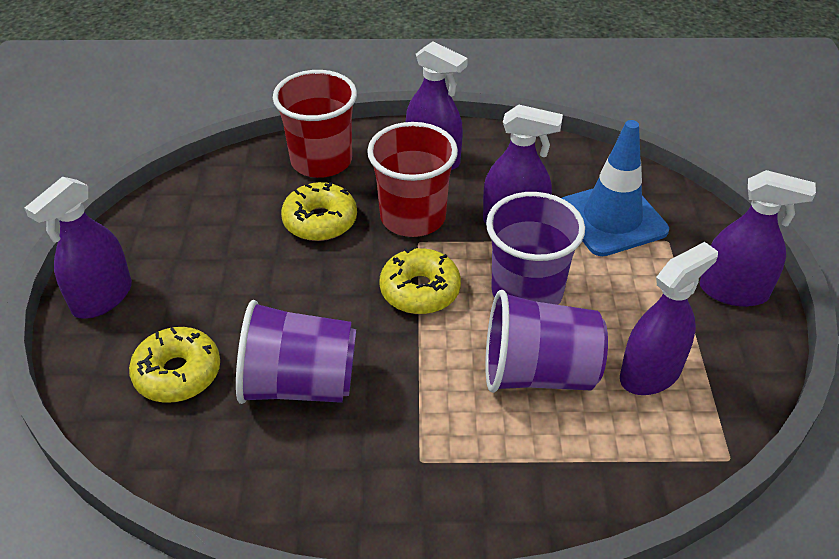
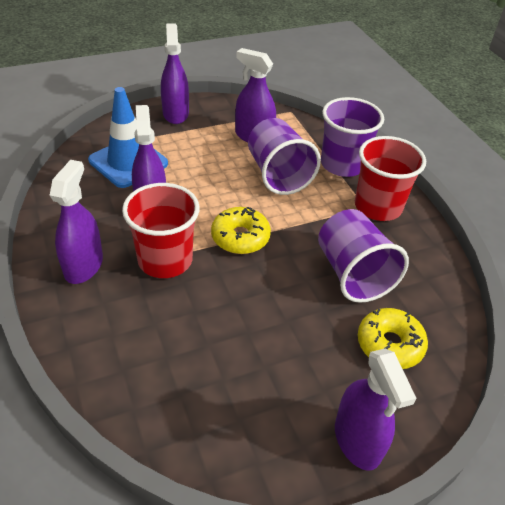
camera: 115 degrees left, 0 degrees up
(102, 298) = (357, 440): purple spray bottle -> purple spray bottle turned 60 degrees clockwise
(320, 221) = (193, 317): yellow donut -> none
(321, 161) = (109, 344): red cup -> red cup (378, 206)
(526, 292) = (216, 189): purple cup -> purple cup (342, 164)

